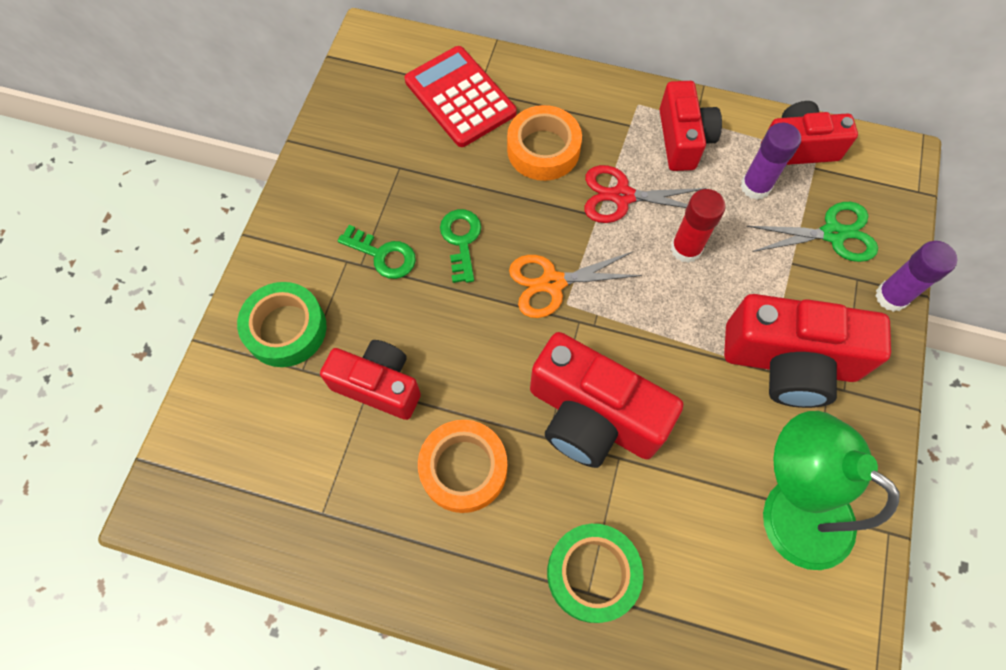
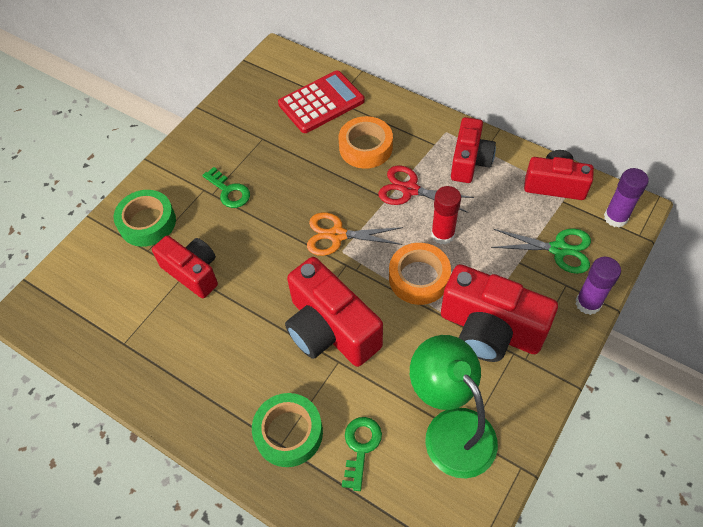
camera: 20 degrees right, 10 degrees down
(460, 97) = (321, 102): red calculator -> red calculator turned 75 degrees clockwise
(461, 240) = (285, 194): green key -> green key (360, 447)
(463, 468) = (228, 340): orange tape -> orange tape (419, 278)
(755, 186) = (511, 204): purple glue stick -> purple glue stick (615, 217)

